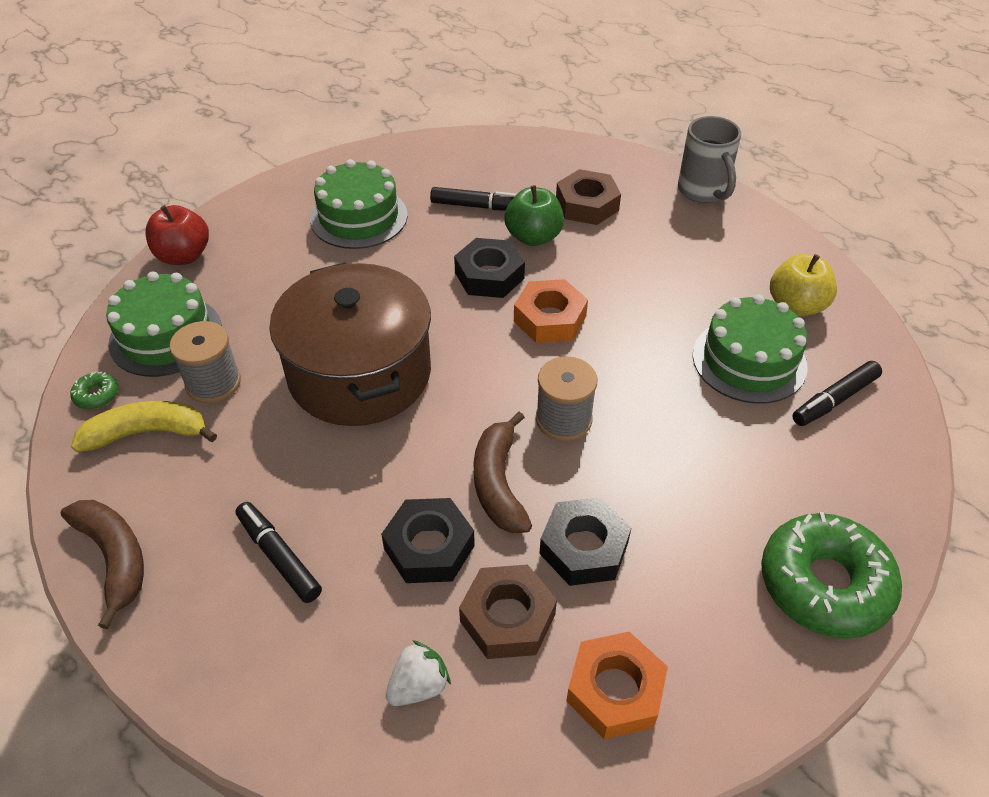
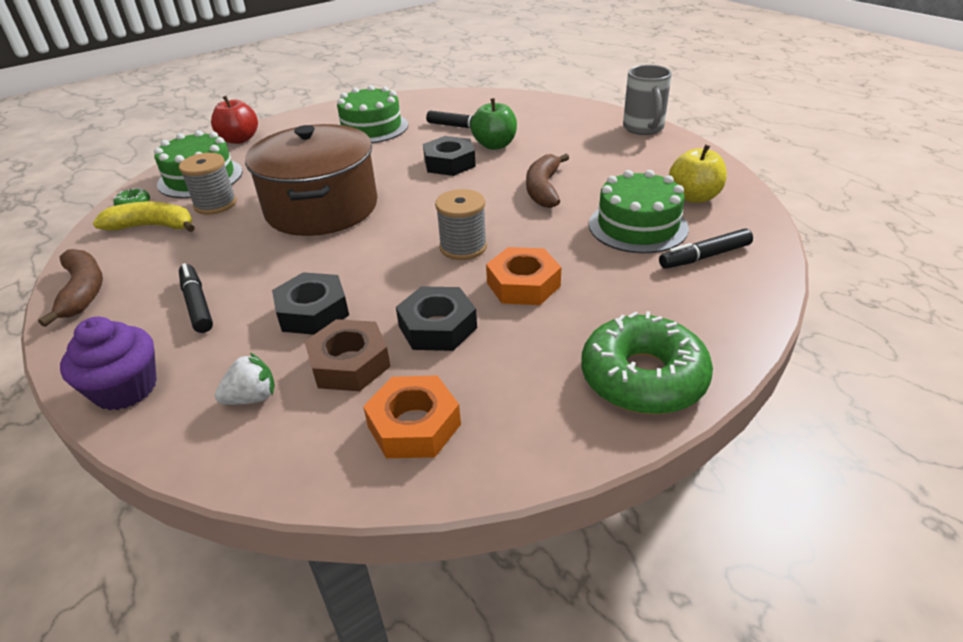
camera: 15 degrees right, 10 degrees down
(259, 700) = (126, 389): none -> purple cupcake
(499, 483) = (390, 279): brown banana -> brown banana (543, 189)
(550, 319) = (483, 189): orange nut -> orange nut (523, 284)
(587, 205) = (546, 130): brown nut -> none

